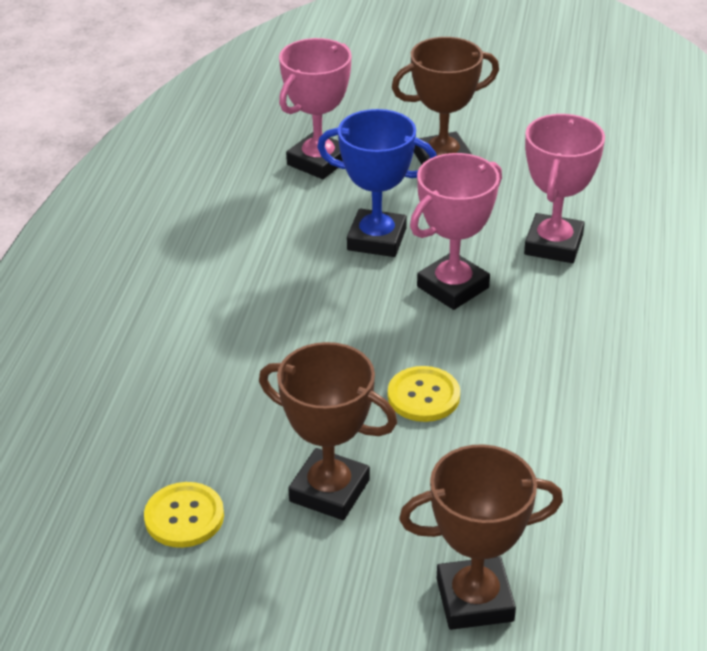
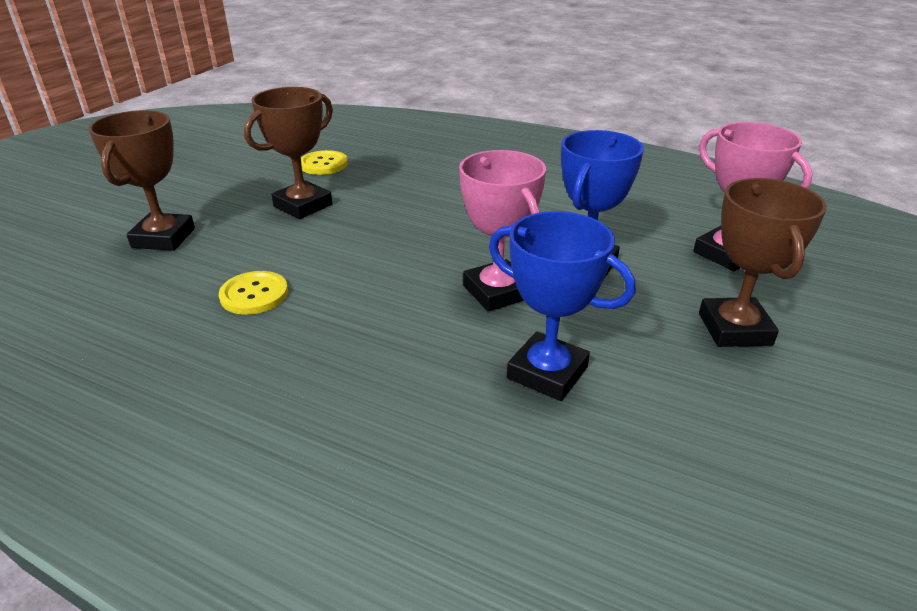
camera: 105 degrees right, 5 degrees down
(423, 396) = (364, 252): yellow button -> yellow button (254, 295)
(553, 244) = (547, 373): pink trophy -> blue trophy

